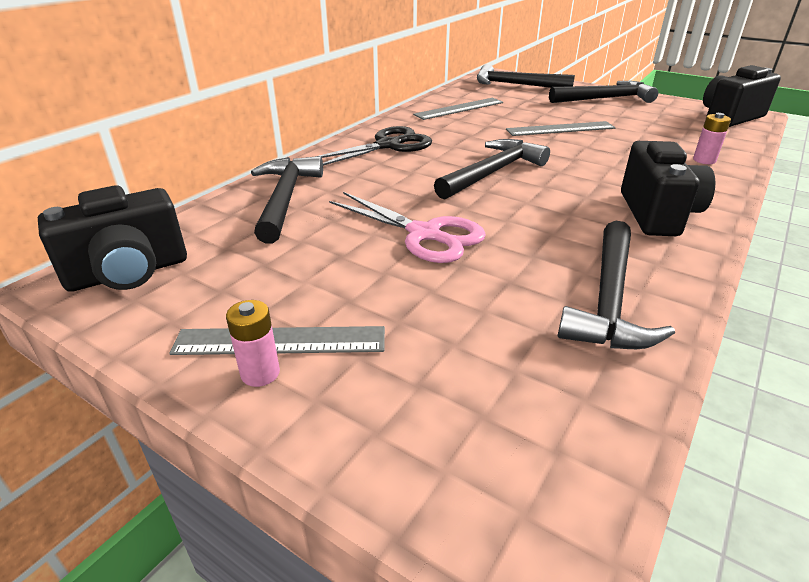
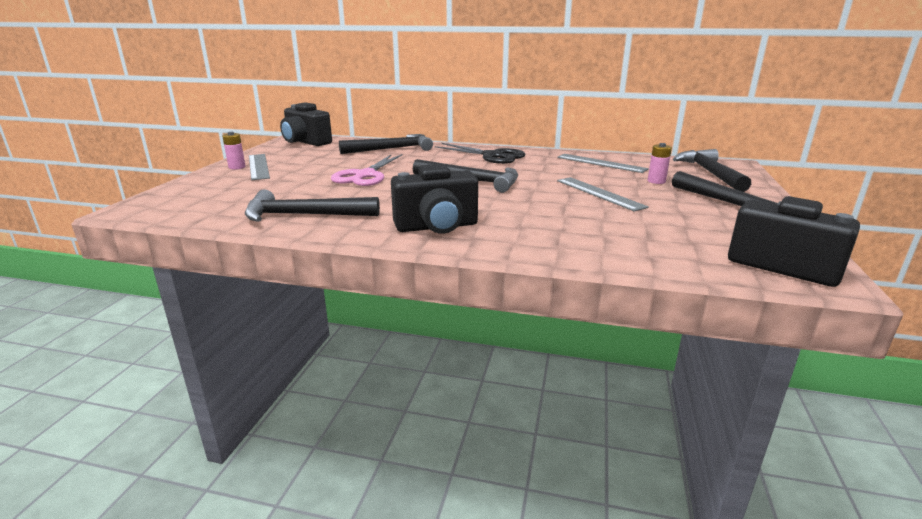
camera: 70 degrees right, 10 degrees down
(704, 160) = (589, 246): pink battery -> pink battery (656, 181)

